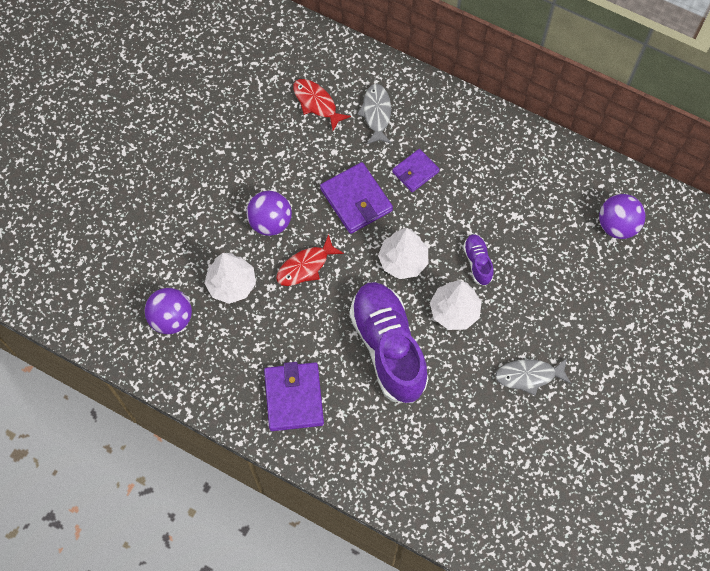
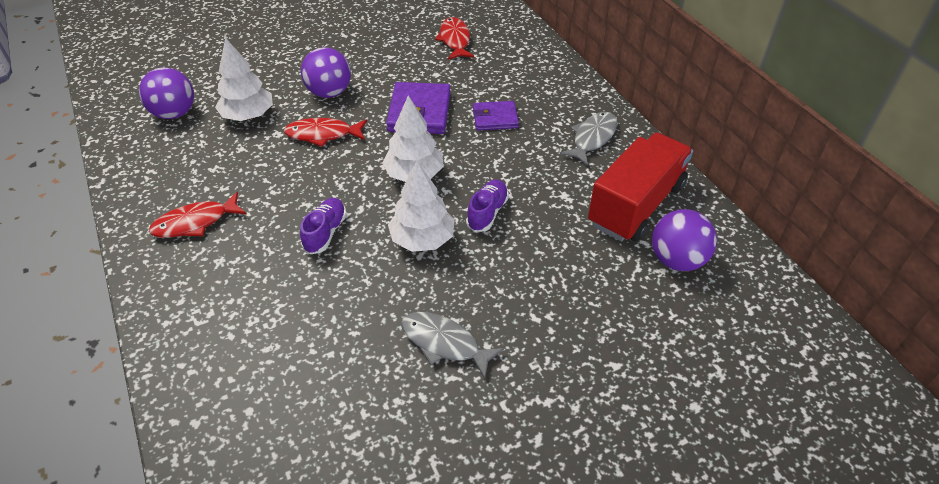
camera: 35 degrees right, 20 degrees down
(294, 398) = (195, 222): purple wallet -> red fish
(376, 114) = (500, 67): grey fish -> grey fish (592, 138)
(388, 347) = (325, 233): purple shoe -> purple shoe, size x0.44
(565, 195) = (636, 205): none -> red truck

